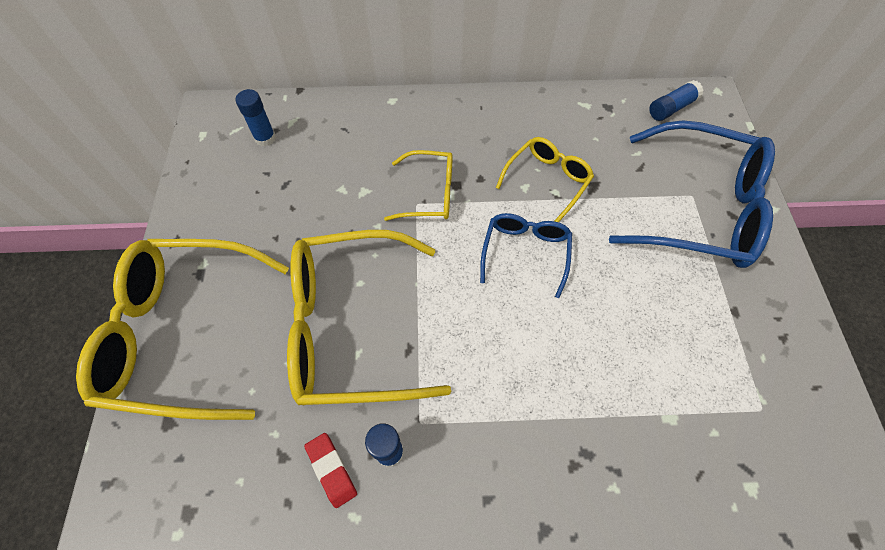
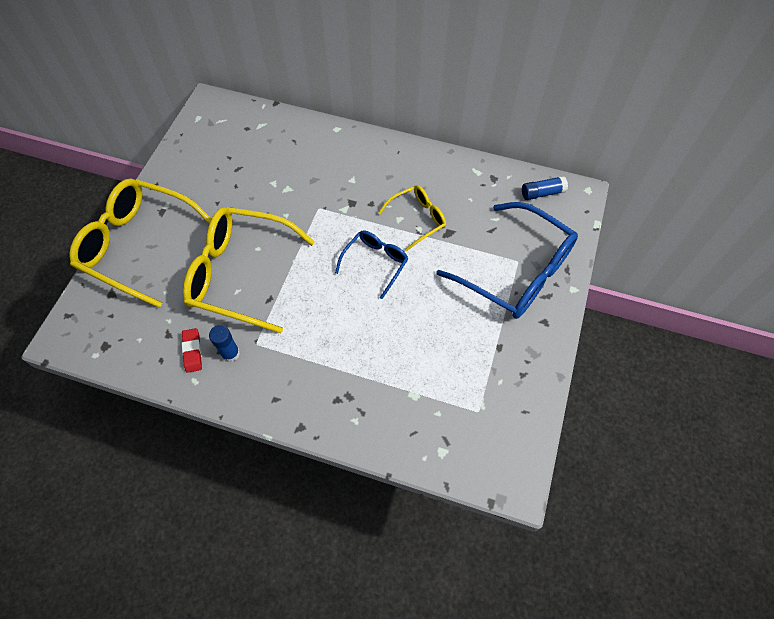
camera: 20 degrees right, 0 degrees up
(265, 138) = (238, 132): blue glue stick -> none
(430, 194) = (331, 204): yellow glasses -> none

